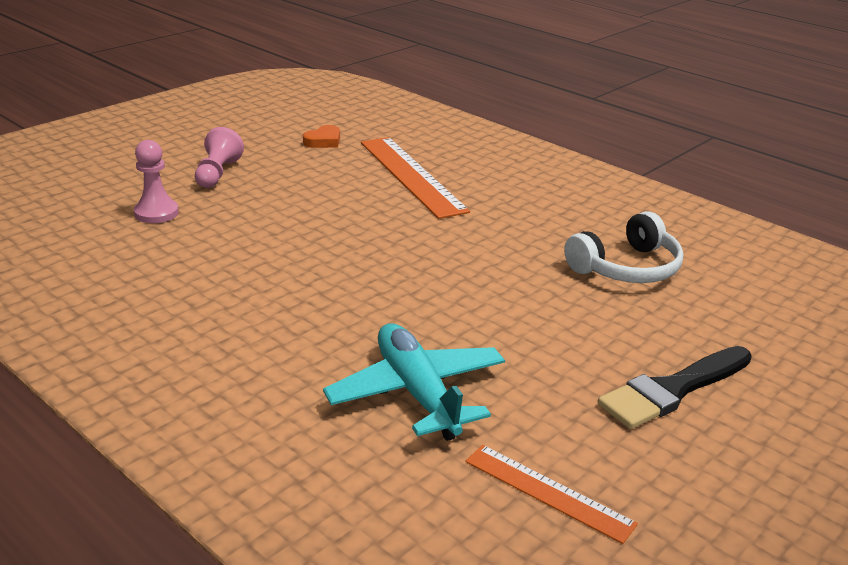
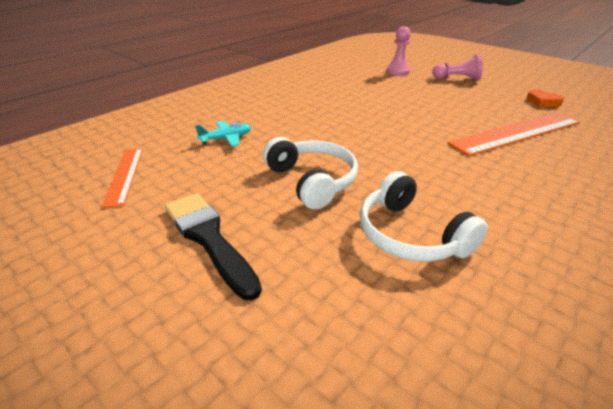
camera: 90 degrees right, 5 degrees up
(417, 393) = (226, 138): turquoise plane -> turquoise plane, size x0.53
(538, 317) = (312, 181): none -> white headphones
(548, 492) = (124, 175): orange ruler -> orange ruler turned 45 degrees counterclockwise

